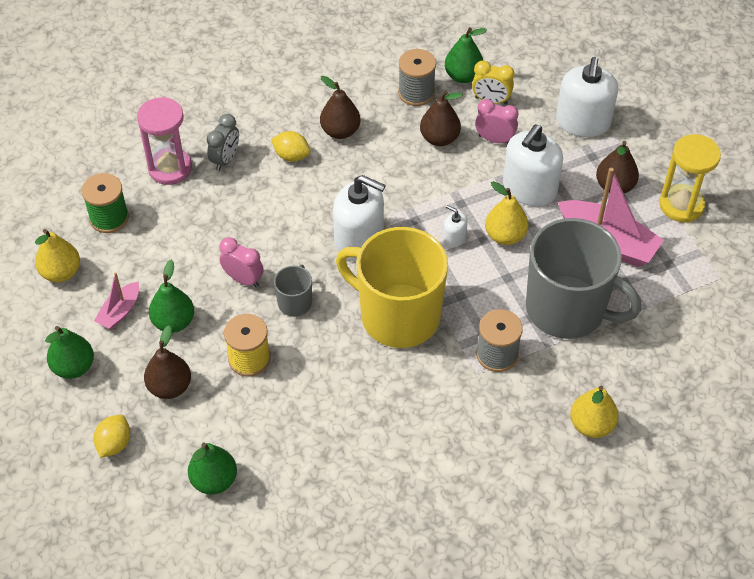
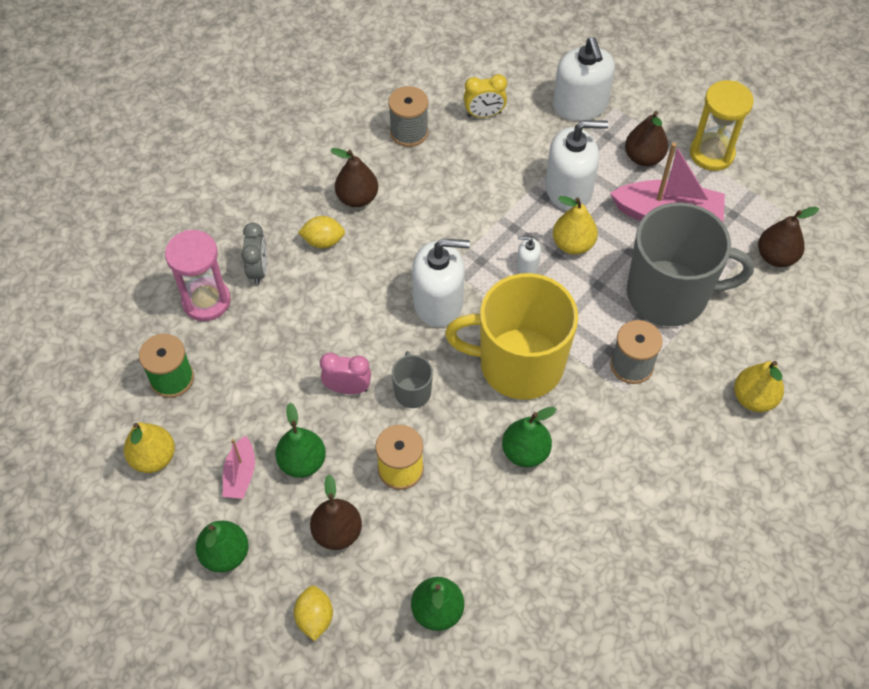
camera: 25 degrees left, 5 degrees up
(439, 138) = (457, 170): brown pear -> brown pear (776, 257)
(463, 76) = (444, 99): green pear -> green pear (525, 452)
(494, 139) = (509, 152): pink clock -> none
(529, 189) = (568, 189): white soap dispenser -> white soap dispenser turned 105 degrees counterclockwise

